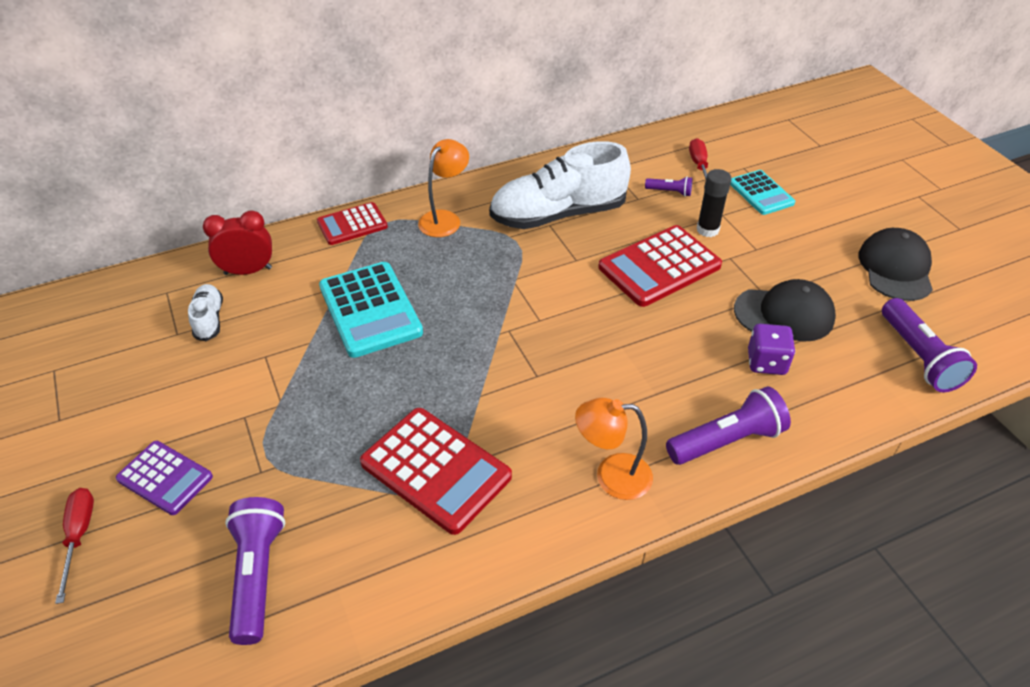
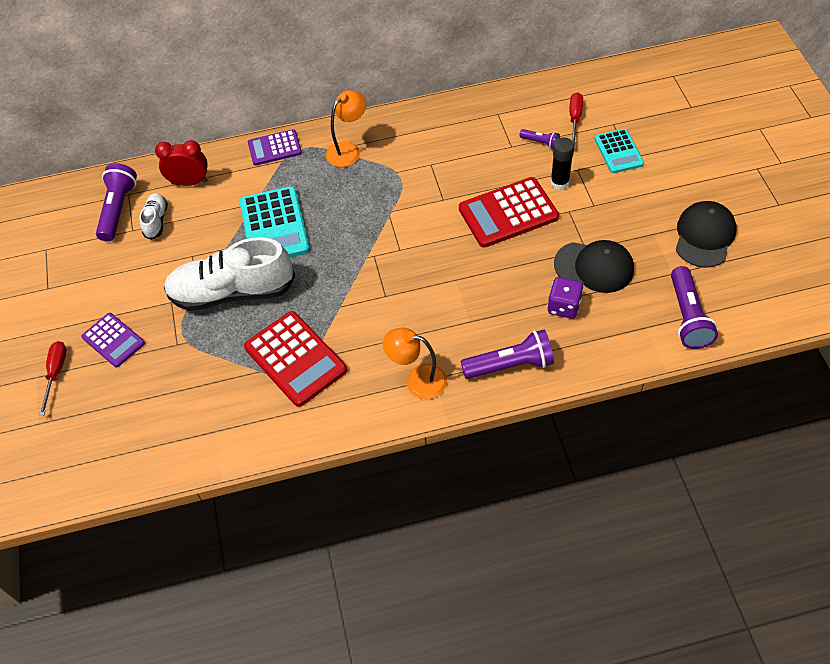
camera: 15 degrees right, 10 degrees up
(257, 575) = (165, 415): purple flashlight -> purple flashlight (118, 209)
(352, 224) = (274, 148): red calculator -> purple calculator
(558, 214) = (440, 155): white shoe -> white shoe (232, 292)

